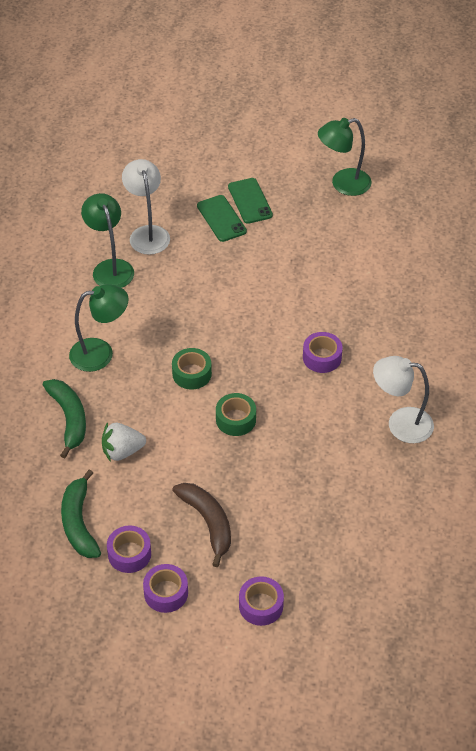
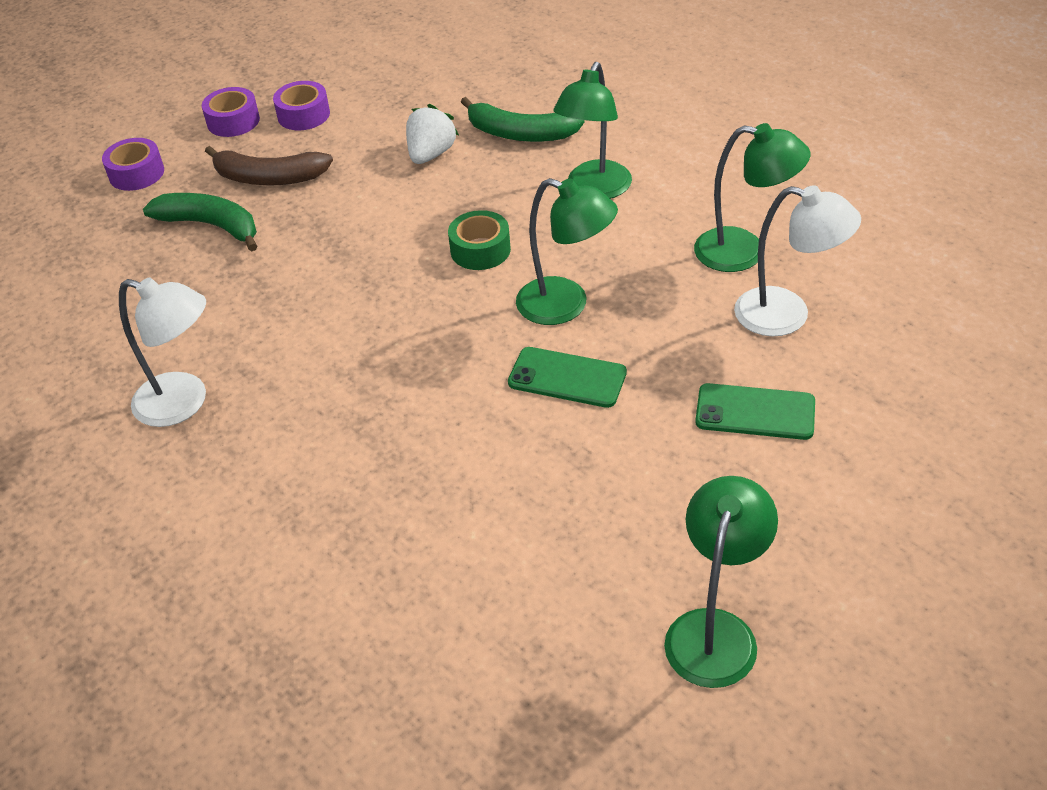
camera: 130 degrees right, 5 degrees down
(79, 523) = (379, 97): green banana -> green banana (211, 226)
(206, 315) = (566, 306): none -> green lamp
(236, 419) = (370, 256): green tape -> none
(250, 201) = (771, 469): green phone -> green phone (567, 378)
(322, 357) = (372, 384): purple tape -> none
(400, 424) = (184, 403): white lamp -> white lamp turned 60 degrees clockwise

